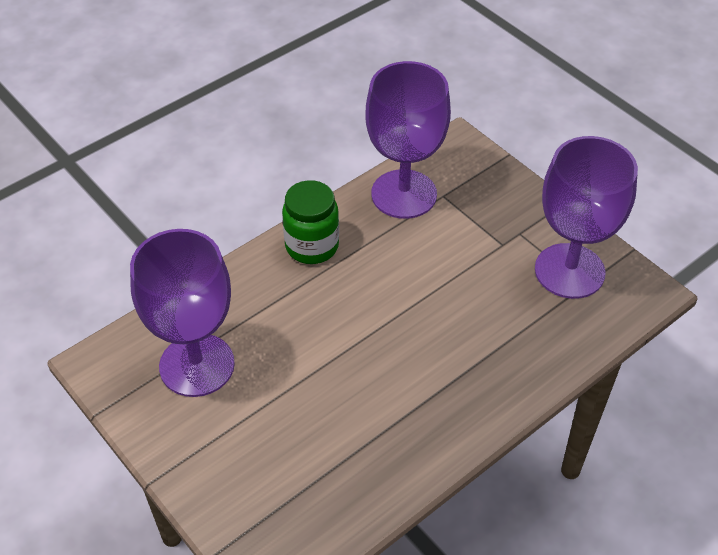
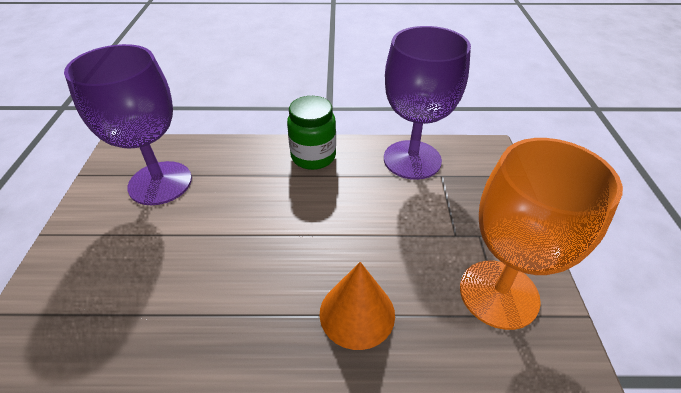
camera: 40 degrees right, 5 degrees down
(491, 351) = (357, 313): none -> orange cone
(569, 271) = (498, 294): purple goblet -> orange goblet

